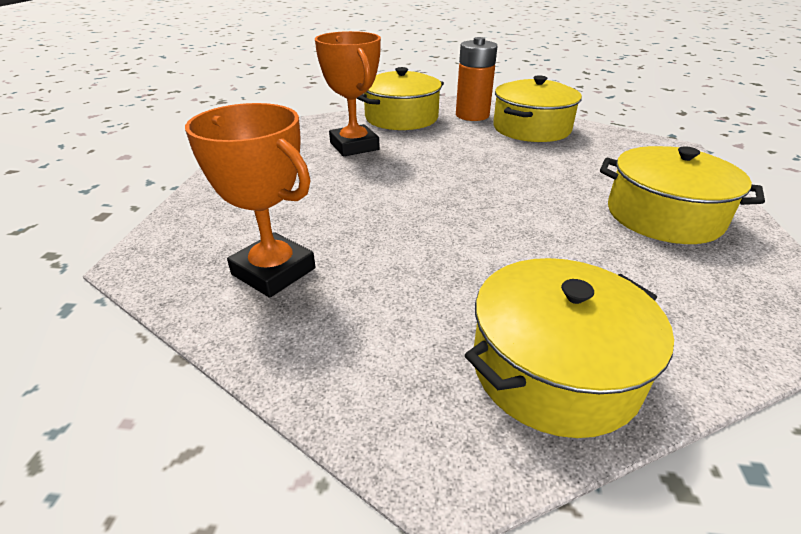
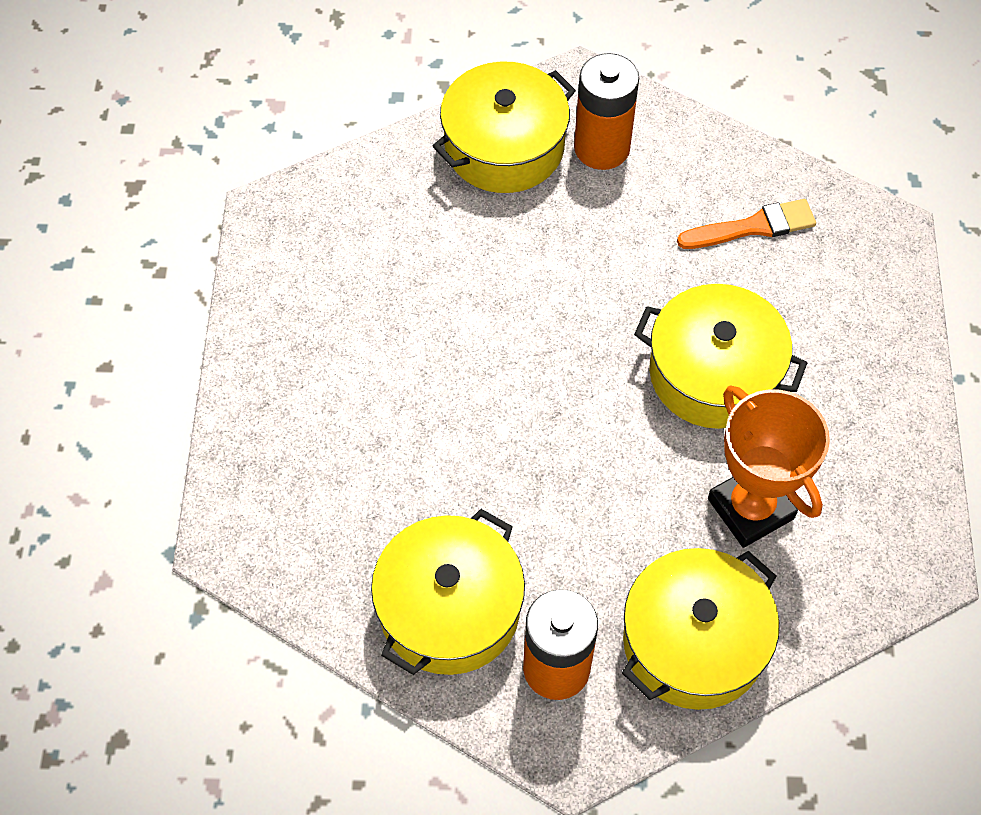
camera: 175 degrees right, 25 degrees up
(274, 271) = (752, 227): orange trophy -> orange brush
(421, 358) = (602, 148): none -> orange battery
(663, 216) = (335, 348): yellow pot -> yellow pot (713, 373)

